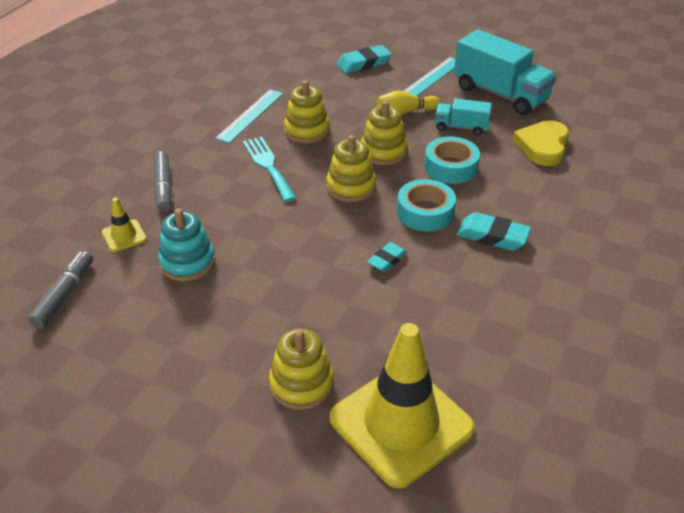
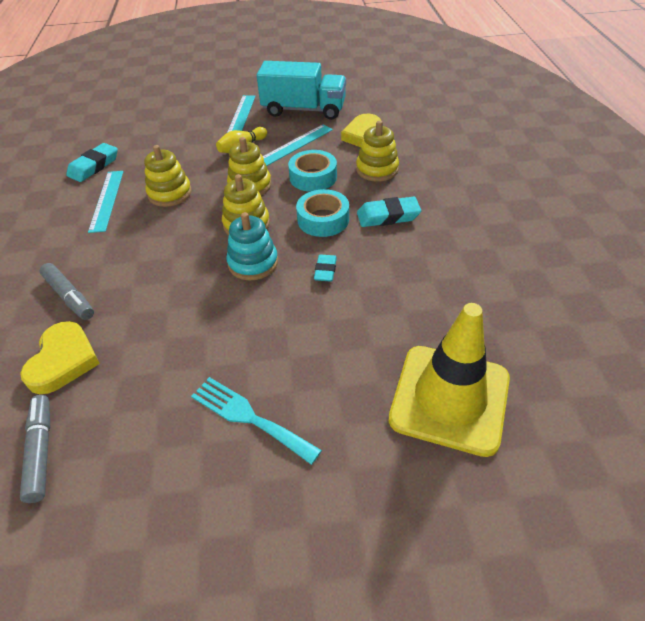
camera: 30 degrees left, 5 degrees up
(124, 236) = (63, 360): yellow traffic cone -> yellow heart
(187, 262) = (150, 355): turquoise stacking toy -> turquoise stacking toy (253, 263)
(268, 166) = (159, 236): turquoise fork -> turquoise fork (249, 417)
(301, 384) = (344, 410): yellow stacking toy -> yellow stacking toy (377, 169)
(363, 63) = (175, 123): turquoise eraser -> turquoise eraser (94, 166)
(461, 127) = (295, 144): turquoise truck -> turquoise ruler

